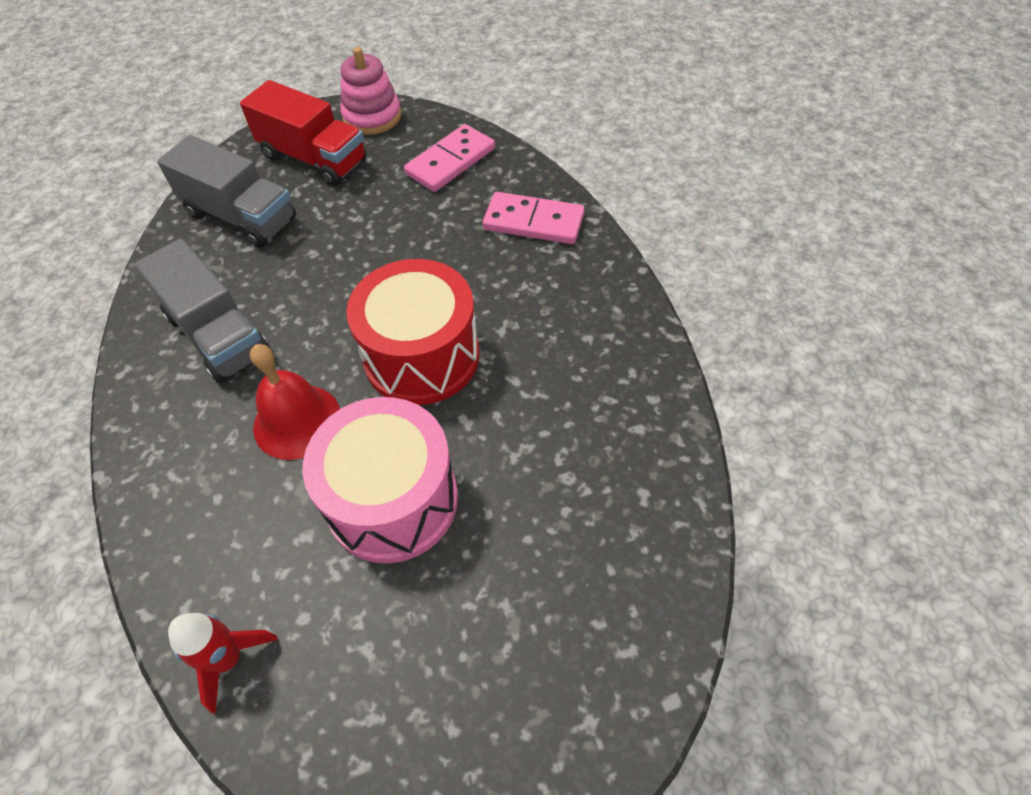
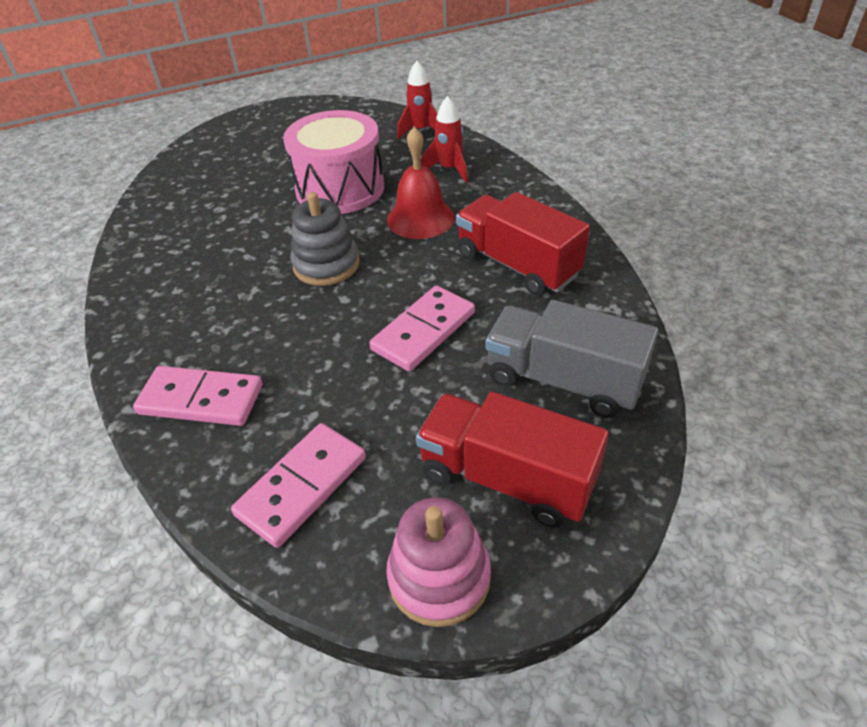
camera: 175 degrees right, 10 degrees down
(217, 335) = (517, 265): grey truck -> red truck
(223, 526) = (449, 169): none -> red rocket
(337, 267) = (424, 331): none -> pink domino
(421, 356) = (326, 265): red drum -> grey stacking toy

